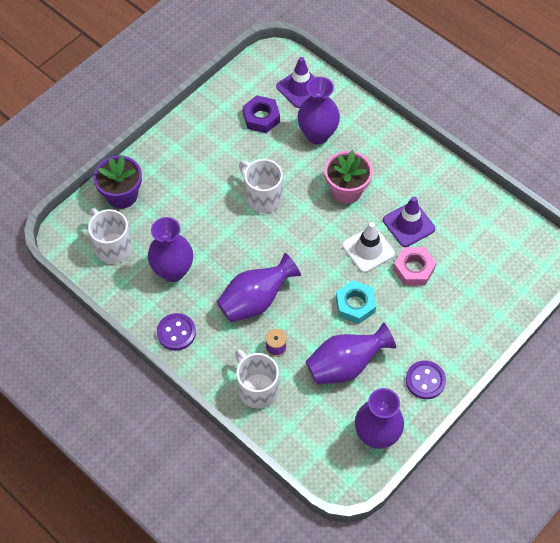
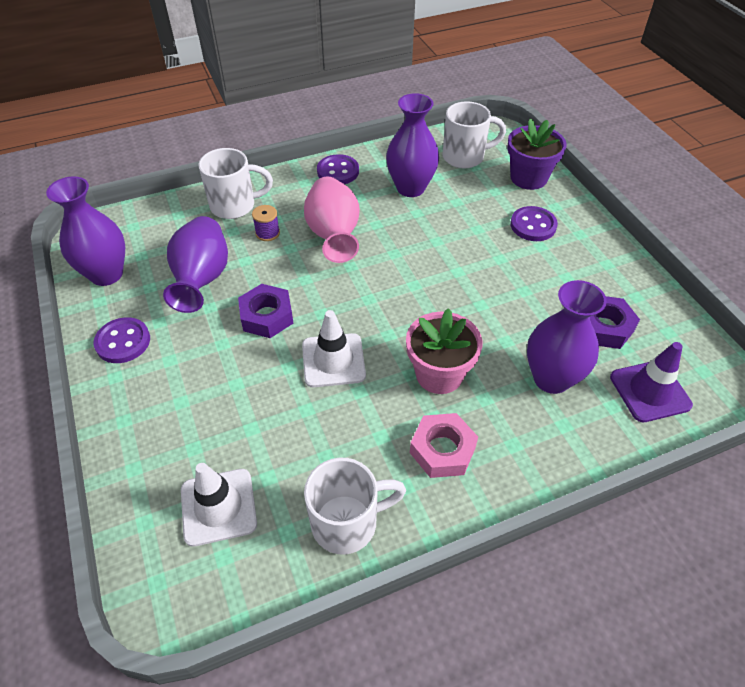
camera: 115 degrees right, 10 degrees down
(180, 178) = (533, 225): none -> purple button
(255, 300) = (334, 235): purple vase -> pink vase
(262, 197) = (471, 286): white mug -> white mug (347, 523)
(355, 305) = (267, 316): turquoise nut -> purple nut
(408, 224) = (343, 423): purple traffic cone -> none
(413, 269) = (272, 397): pink nut -> pink nut (442, 450)
(492, 260) = (218, 507): none -> white traffic cone

